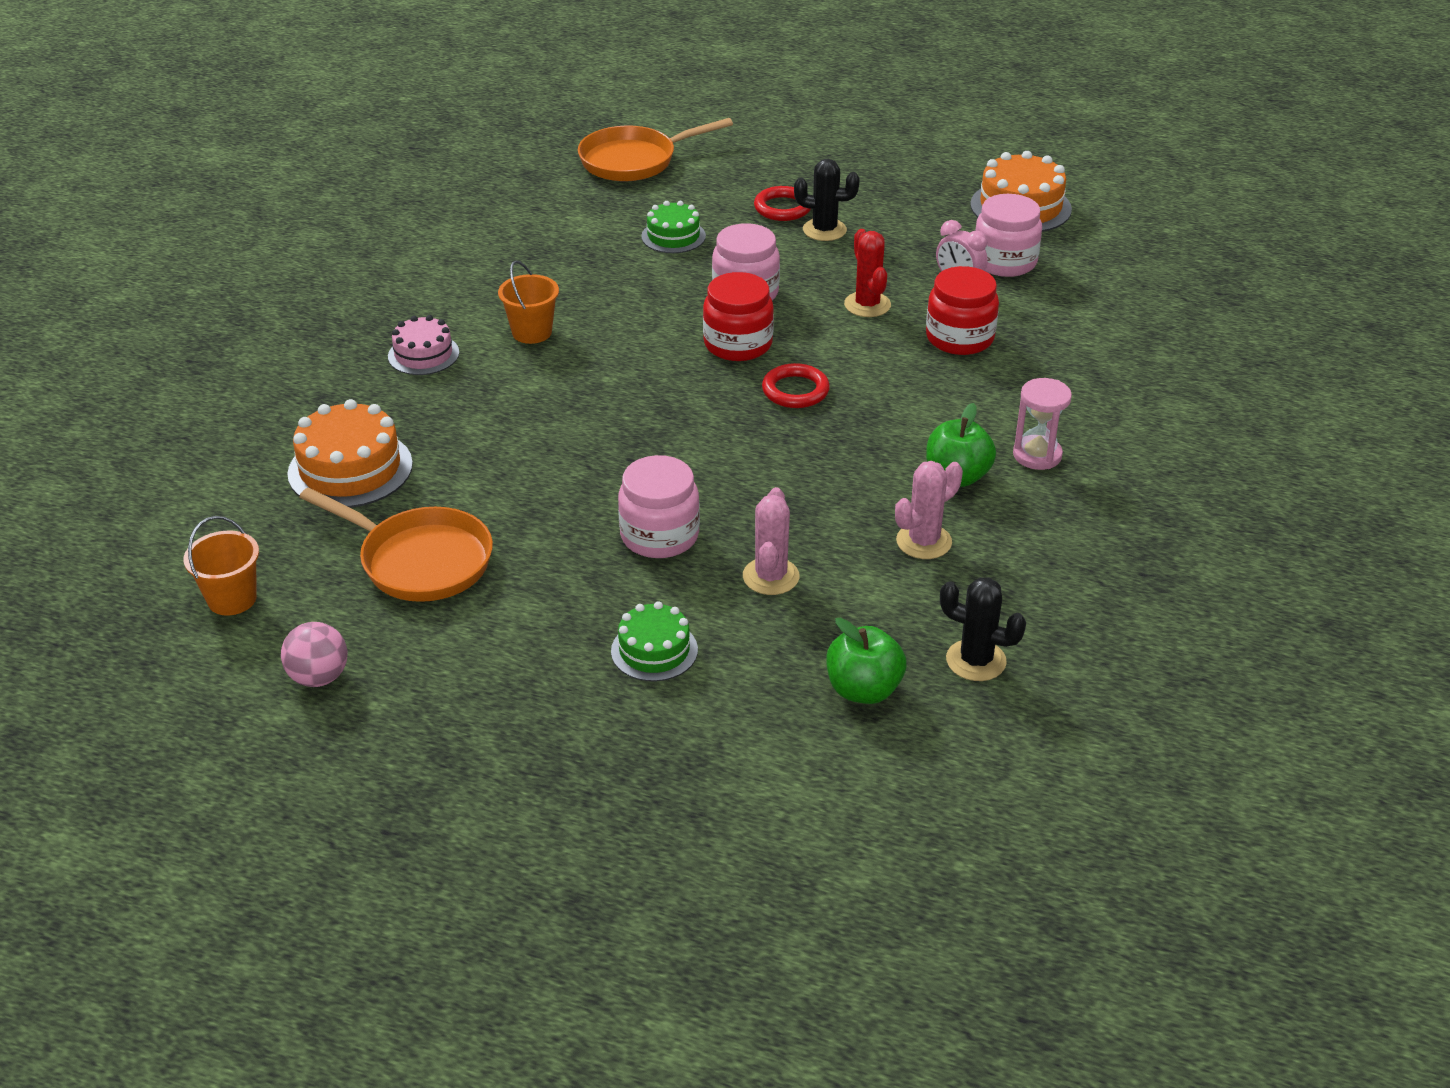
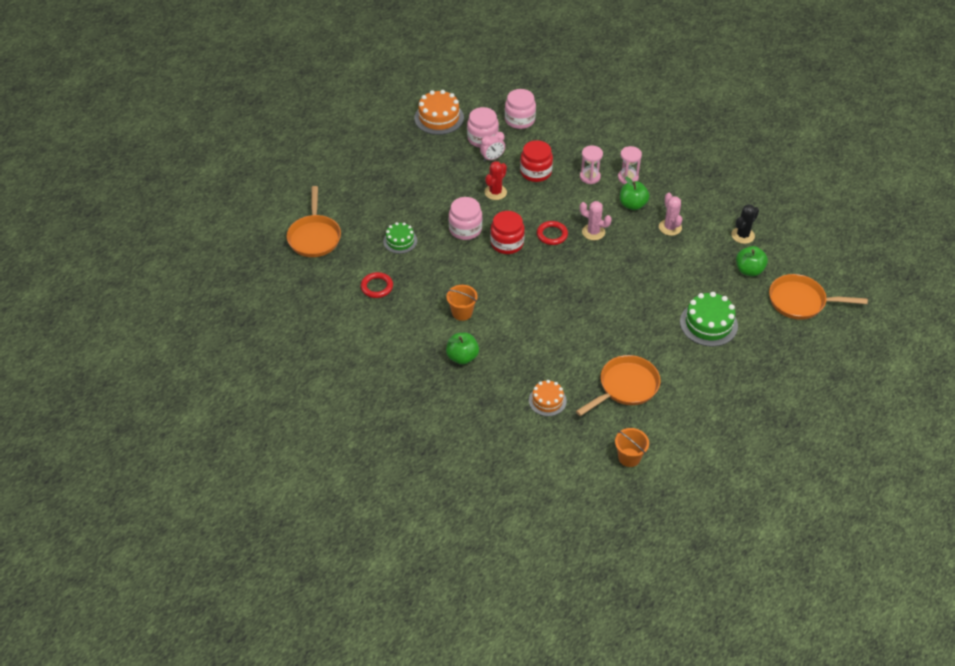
camera: 70 degrees left, 10 degrees up
(319, 677) = (691, 433): pink ball -> none
(350, 469) = (547, 400): orange cake -> orange cake, size x0.63
(423, 354) = (462, 357): pink cake -> green apple
(654, 650) = (708, 324): green cake -> green cake, size x1.60
(659, 536) = (637, 304): pink jar -> pink jar (520, 120)
(771, 576) = (675, 278): pink cactus -> pink cactus (593, 232)
(782, 208) = (395, 195): red ring -> red ring (377, 287)
(808, 799) = (800, 301): none -> orange pan
(824, 230) = (423, 187): black cactus -> none
(867, 305) = (495, 192): red cactus -> red cactus turned 60 degrees counterclockwise
(999, 405) = (590, 177): none -> pink hourglass

